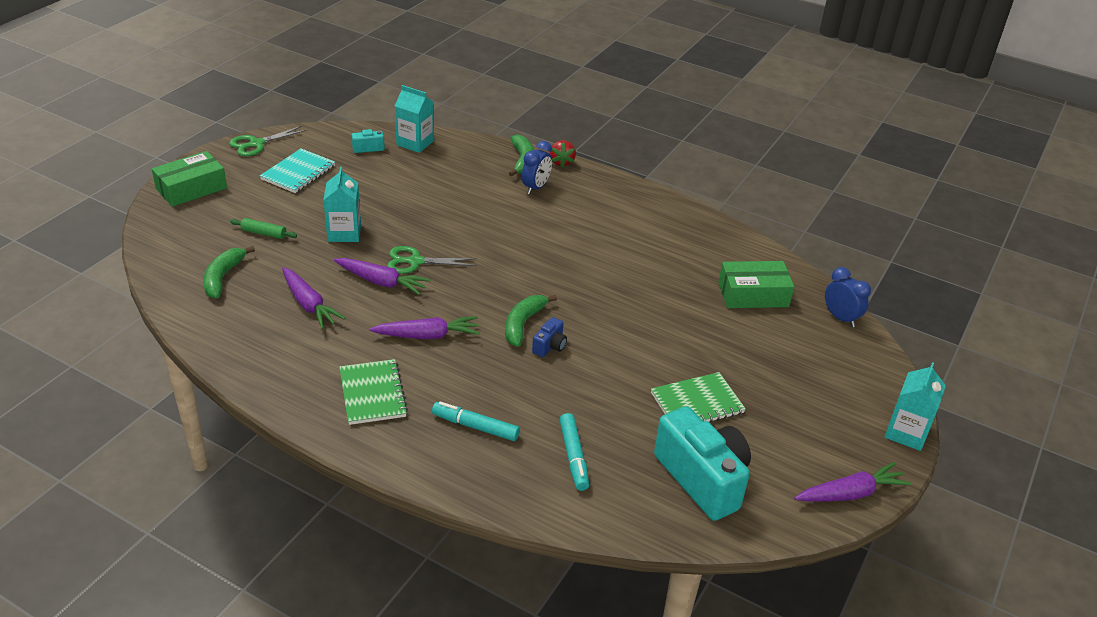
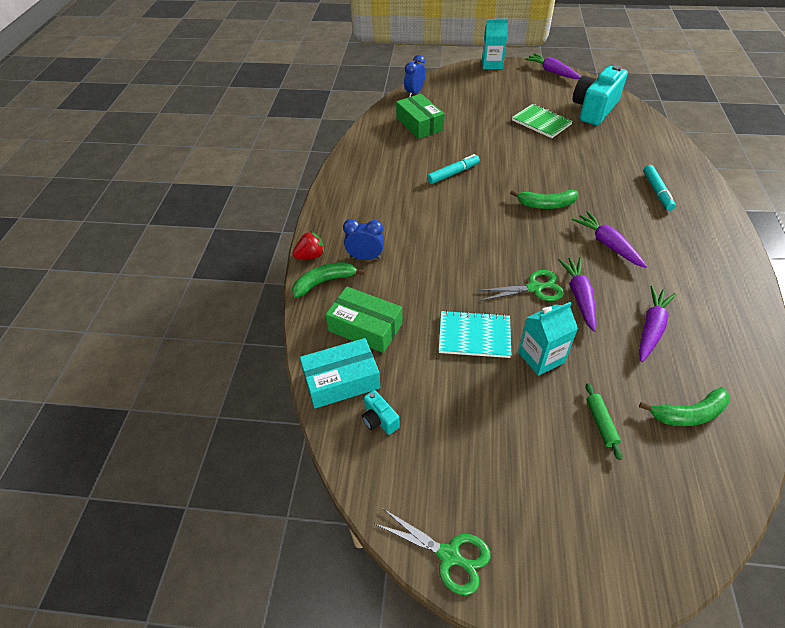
camera: 110 degrees left, 10 degrees up
(191, 188) = (596, 563): green box -> green box (365, 327)
(298, 173) = (476, 461): turquoise notebook -> turquoise notebook (474, 336)
(372, 394) = (688, 246): green notebook -> none
(415, 143) = (341, 380): turquoise carton -> turquoise box
(415, 261) = (534, 288): green scissors -> green scissors turned 75 degrees counterclockwise
(550, 346) = (555, 186): blue camera -> none
(573, 456) = (632, 150): turquoise marker -> turquoise marker (453, 173)

